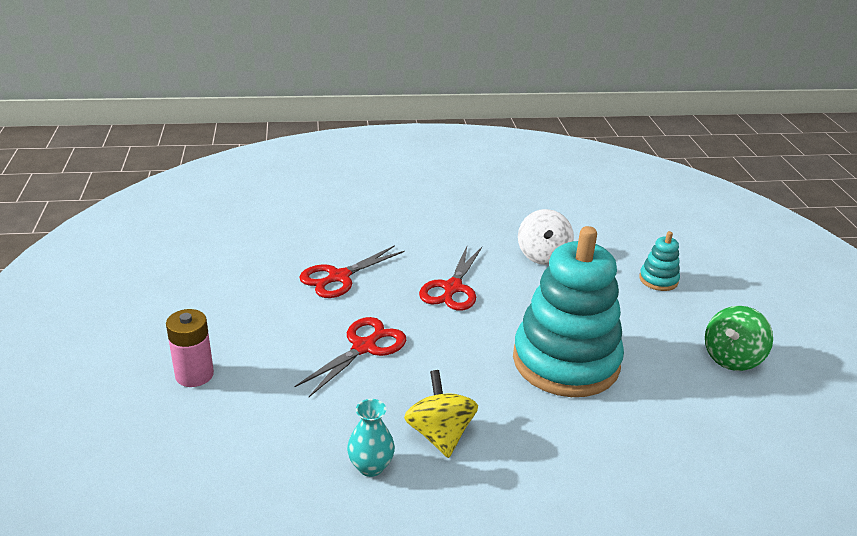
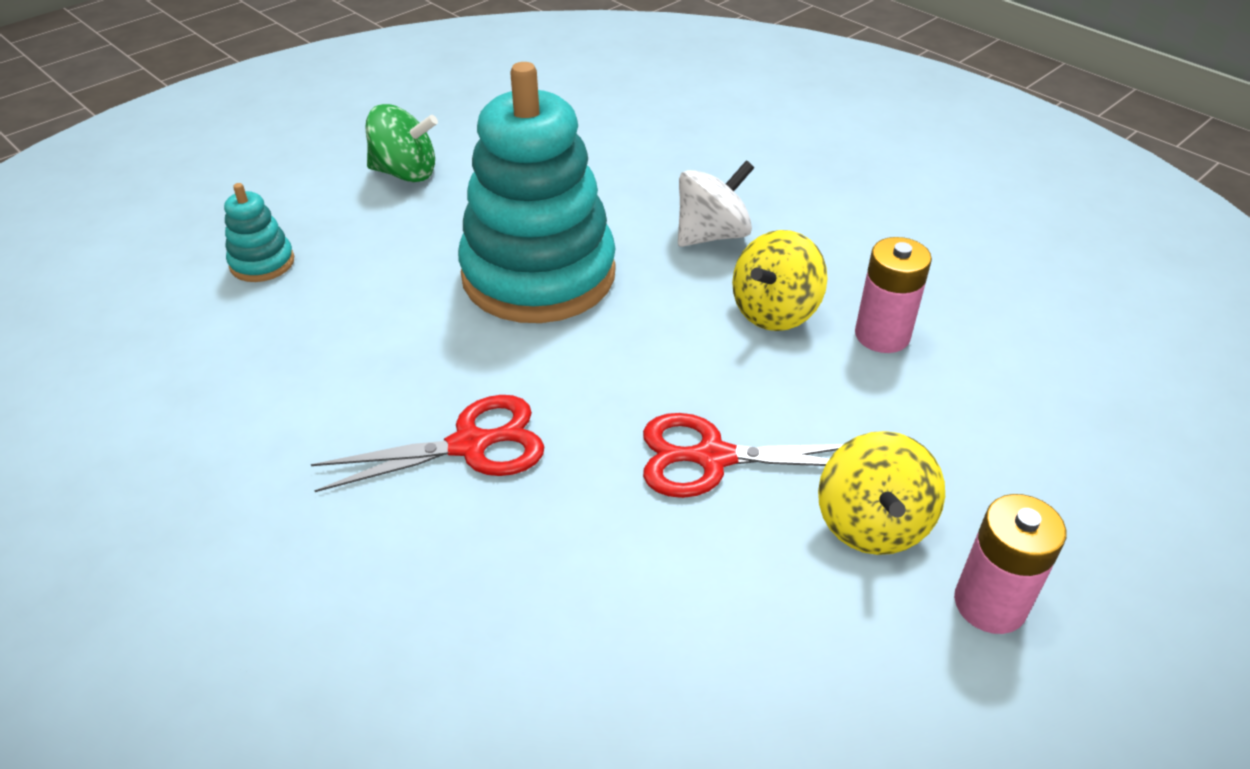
camera: 125 degrees left, 10 degrees up
(270, 370) = (872, 524): none -> yellow spinning top
(339, 277) = (575, 608): red scissors -> none
(370, 466) = (882, 335): turquoise vase -> pink battery
(542, 255) = (276, 391): white spinning top -> white spinning top (712, 235)

